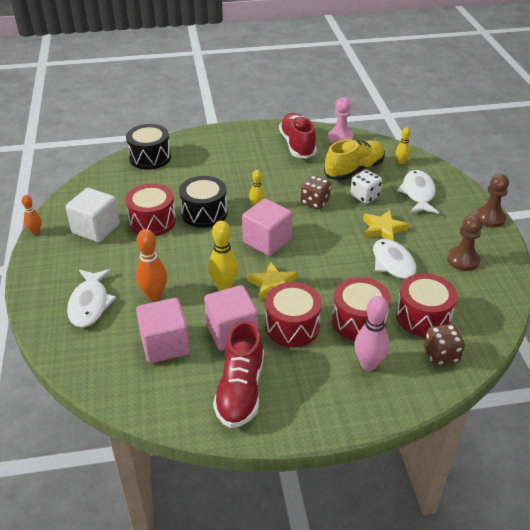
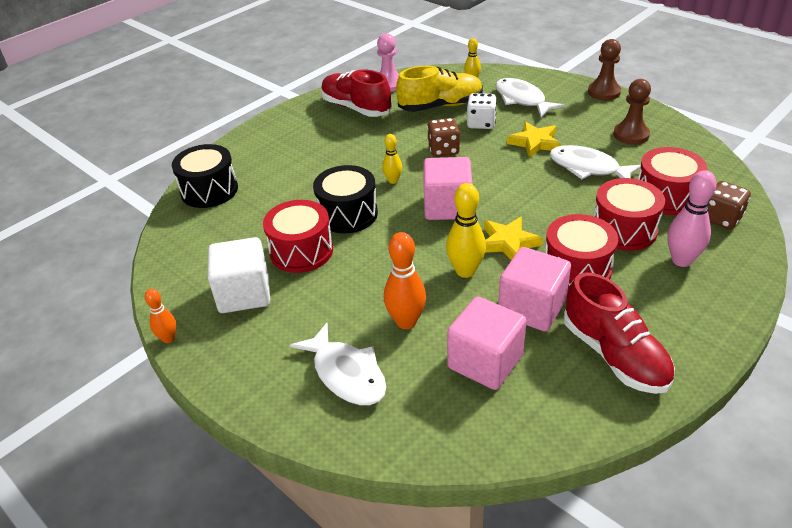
camera: 35 degrees left, 0 degrees up
(354, 170) = (441, 106): yellow shoe -> yellow shoe turned 60 degrees clockwise

